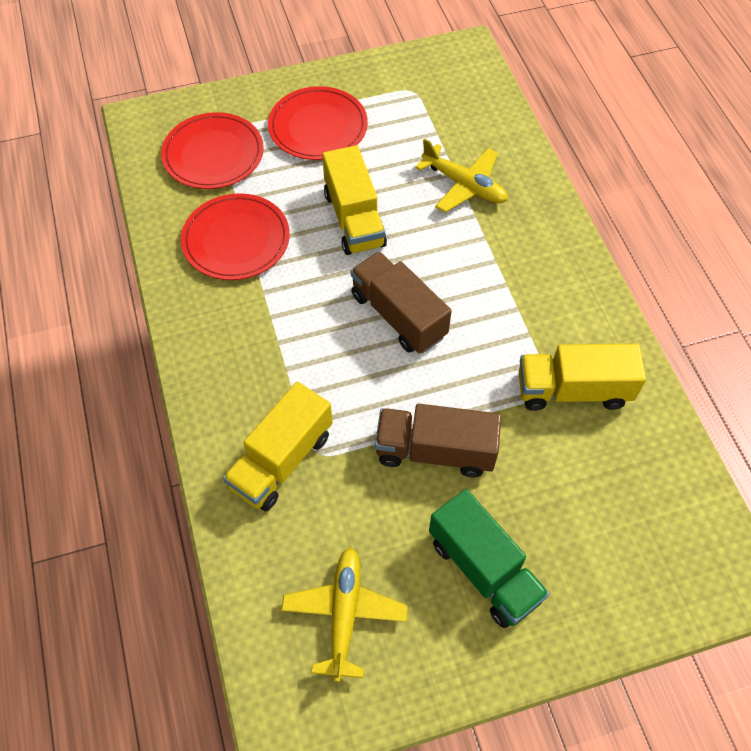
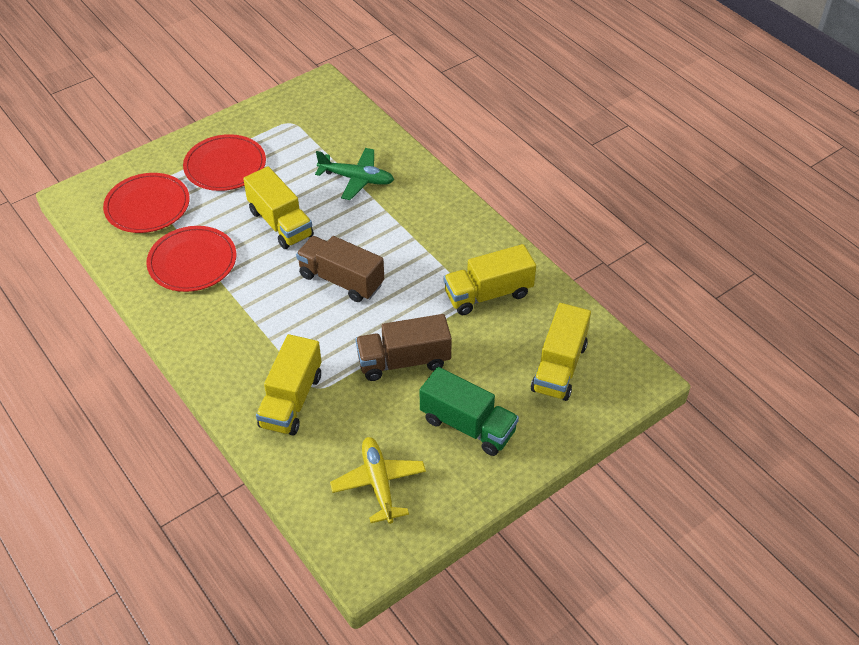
camera: 20 degrees left, 10 degrees down
(464, 185) = (357, 179): yellow plane -> green plane
(630, 525) = (559, 367): none -> yellow truck

